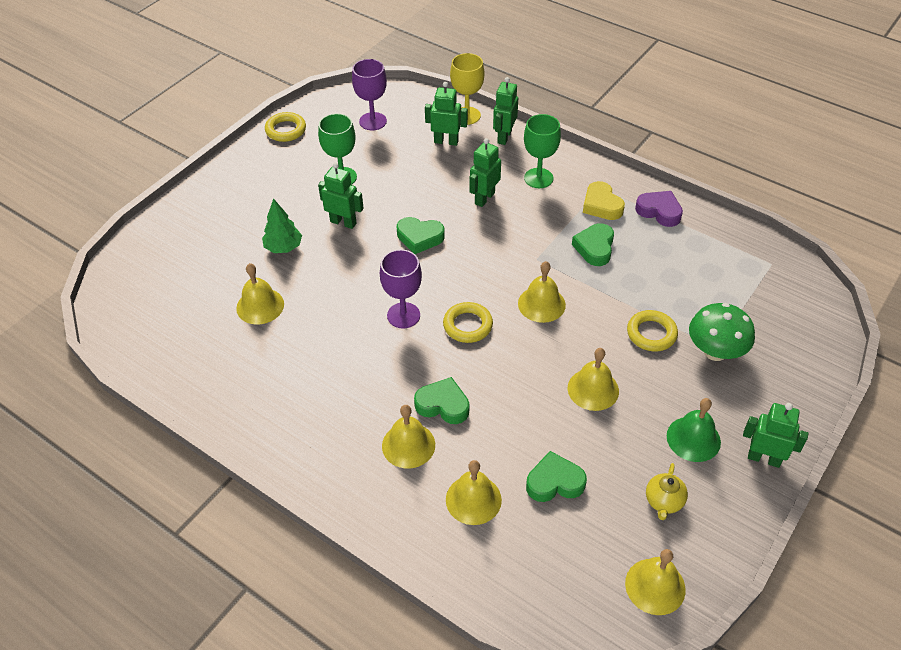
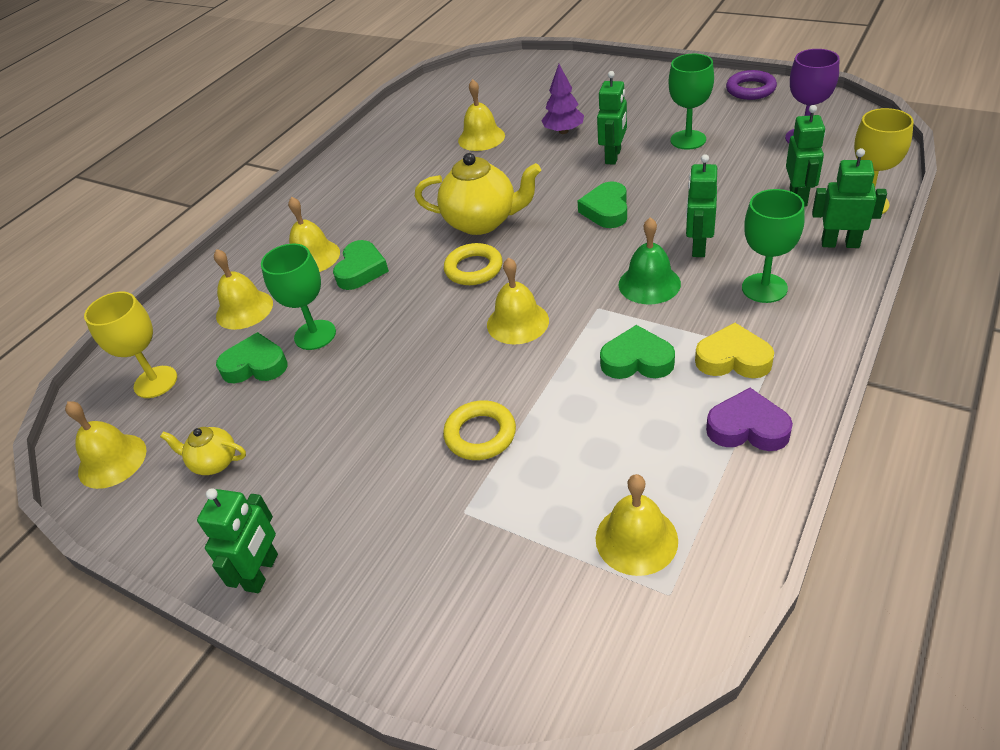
camera: 90 degrees right, 5 degrees down
(283, 247) = (563, 131): green tree -> purple tree
(286, 130) = (750, 89): yellow ring -> purple ring
(403, 315) = (482, 222): purple goblet -> yellow teapot
(484, 198) = (698, 246): green robot -> green robot turned 105 degrees counterclockwise
(524, 438) = (315, 335): none -> green goblet
(554, 482) = (255, 365): green heart -> green heart turned 75 degrees counterclockwise
(561, 566) = (155, 382): none -> yellow goblet
(593, 389) = (382, 384): yellow bell -> yellow bell (636, 539)
(601, 205) = (733, 359): yellow heart -> yellow heart turned 45 degrees clockwise
(659, 211) = (747, 428): purple heart -> purple heart turned 105 degrees counterclockwise
(693, 439) = (302, 489): green bell -> green bell (649, 284)
(715, 351) = (453, 511): green mushroom -> none

